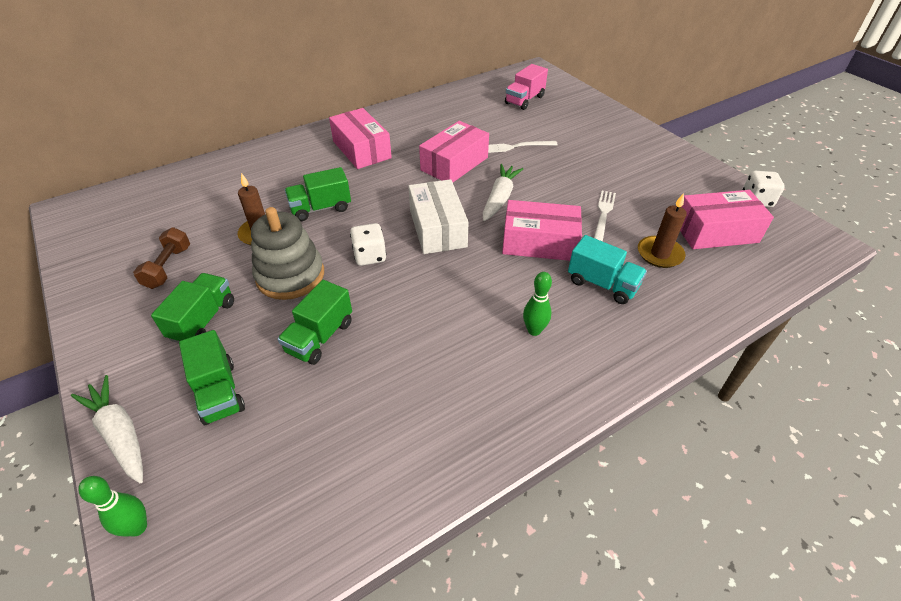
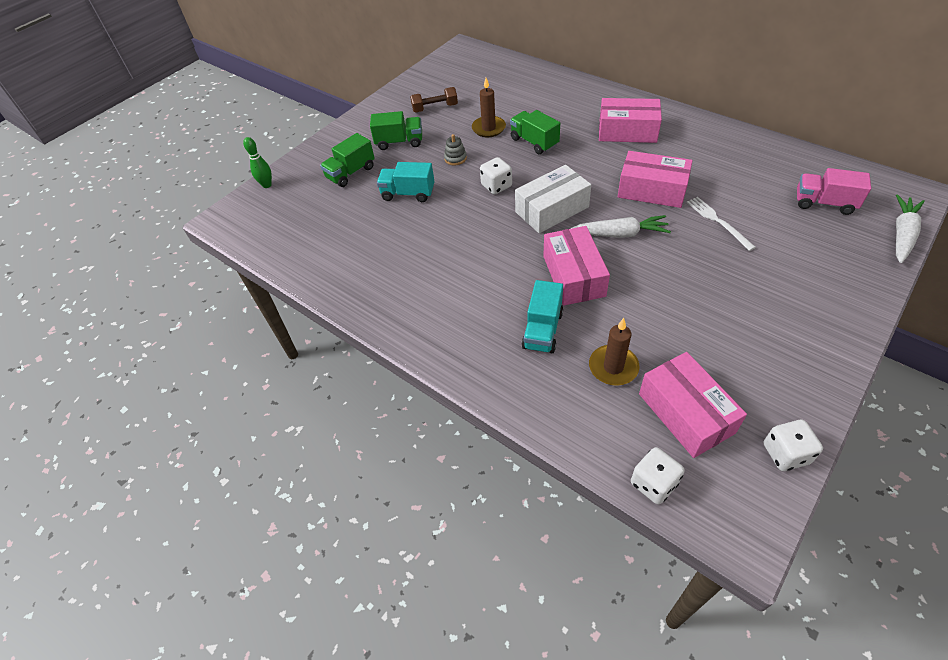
camera: 75 degrees right, 5 degrees up
(120, 433) = (314, 153): white carrot -> white carrot (902, 234)
(290, 275) = (455, 158): grey stacking toy -> grey stacking toy, size x0.44
(320, 337) = (408, 194): green truck -> turquoise truck
(362, 149) = (627, 131): pink box -> pink box turned 60 degrees clockwise
(534, 330) = (464, 298): green bowling pin -> none
(603, 215) = (647, 312): white fork -> none
(783, 271) = (653, 483): none -> white dice

